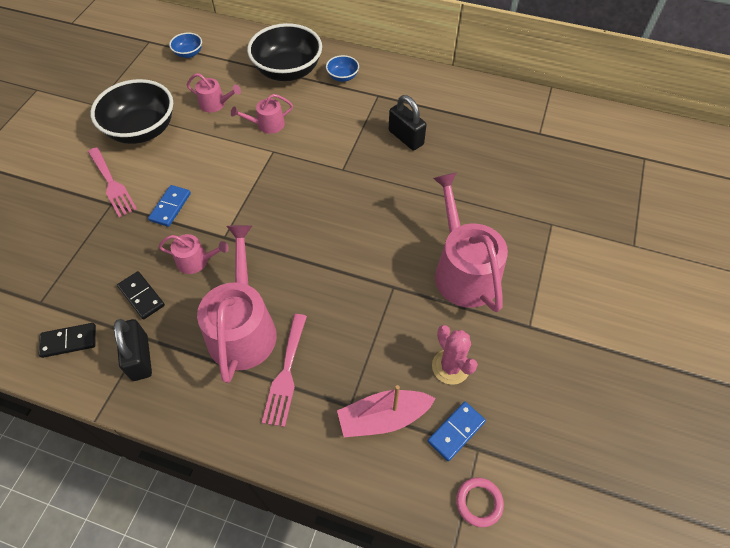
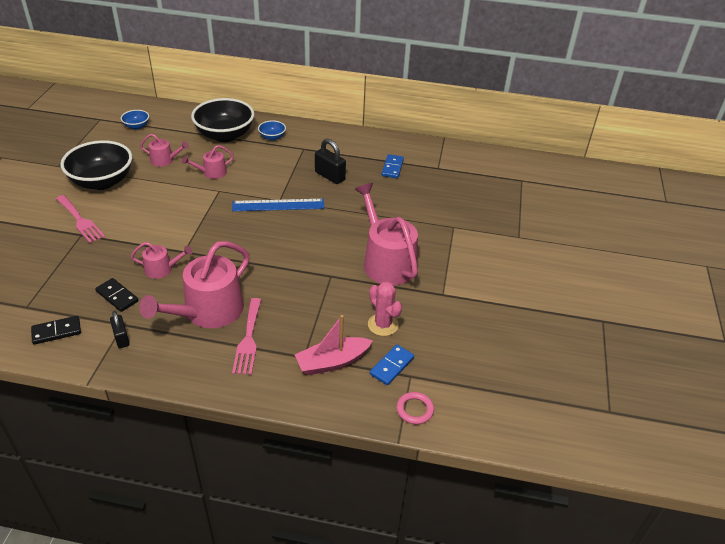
camera: 10 degrees left, 15 degrees down
(140, 358) = (121, 338): black padlock -> black padlock, size x0.65
(170, 207) = (134, 233): blue domino -> blue domino (392, 168)
(243, 328) = (208, 312): pink watering can -> pink watering can turned 135 degrees counterclockwise
(340, 177) = (278, 205): none -> blue ruler

